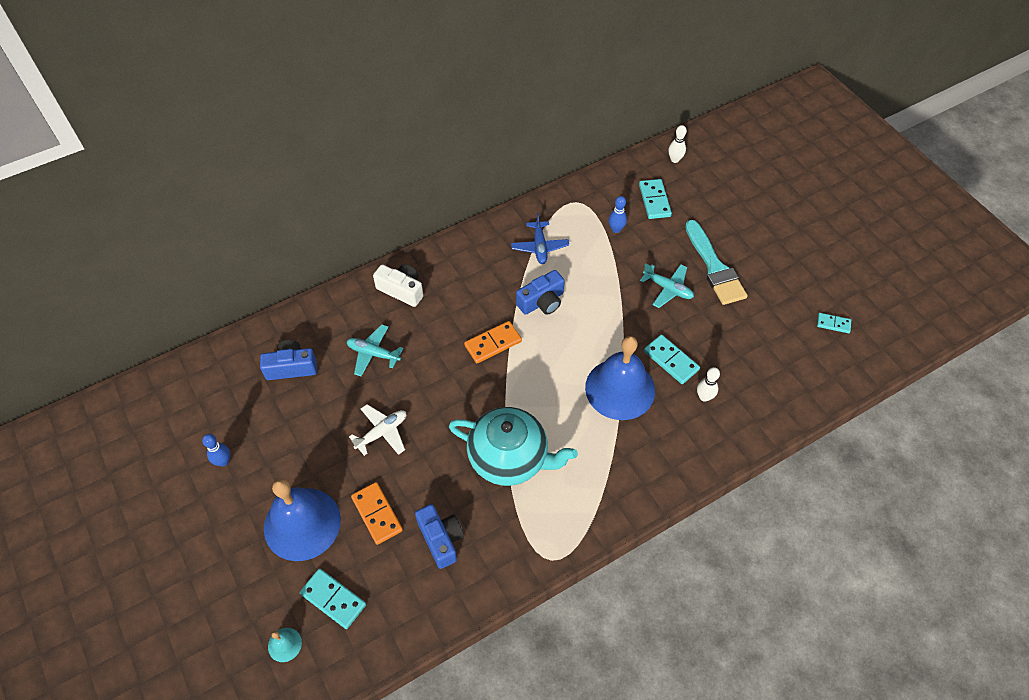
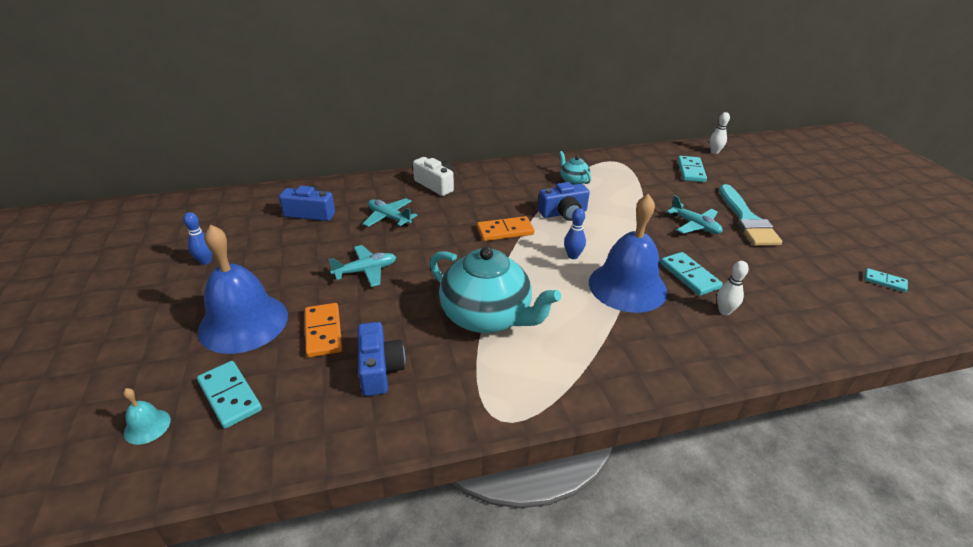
camera: 15 degrees right, 20 degrees down
(382, 433) = (365, 271): white plane -> turquoise plane
(539, 247) = (573, 180): blue plane -> turquoise teapot
(616, 229) = (649, 181): blue bowling pin -> blue bowling pin (573, 256)

